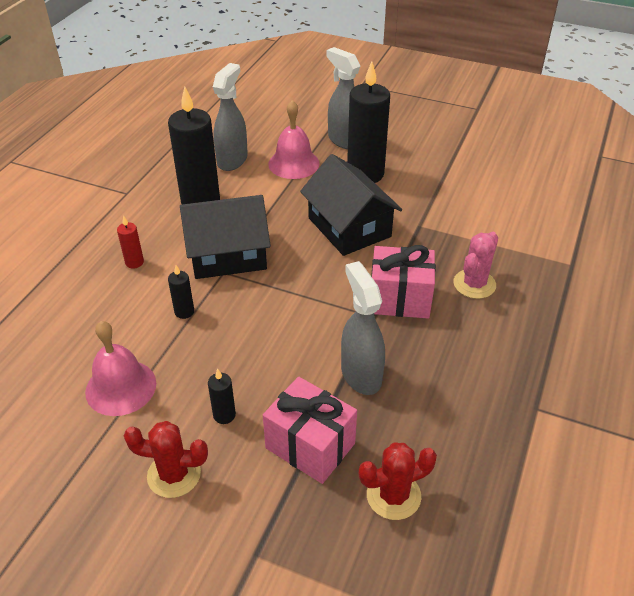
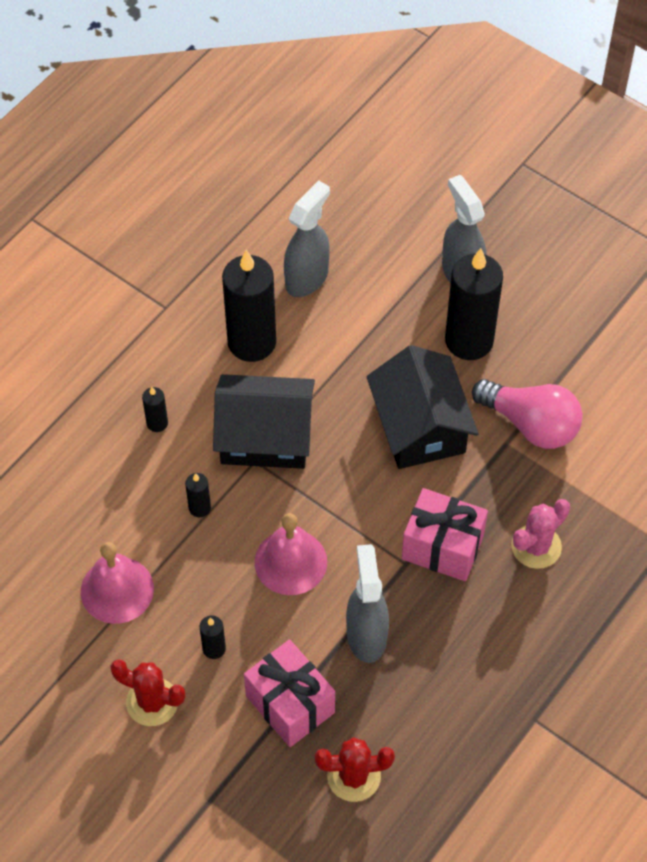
camera: 15 degrees right, 15 degrees up
(134, 262) = (157, 423): red candle -> black candle
(293, 163) = (383, 301): pink bell -> pink bell (290, 562)
(433, 211) = (531, 424): none -> pink light bulb

